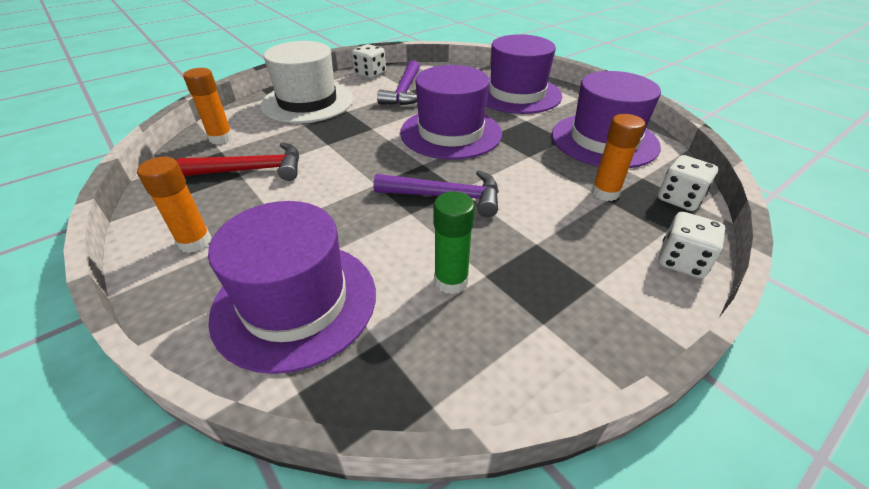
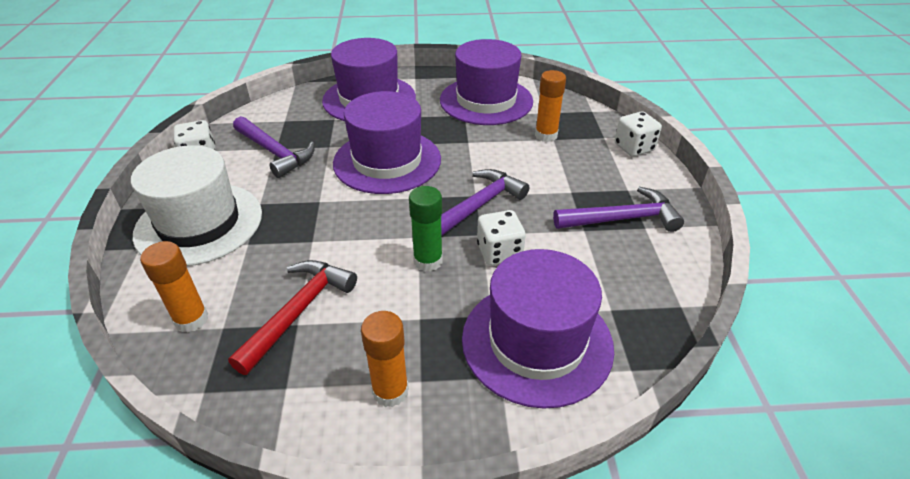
camera: 55 degrees left, 0 degrees up
(451, 281) = (577, 248): green glue stick -> green glue stick (428, 261)
(536, 298) = (622, 219): none -> purple hammer
(679, 199) = (579, 113): white dice -> white dice (499, 252)

